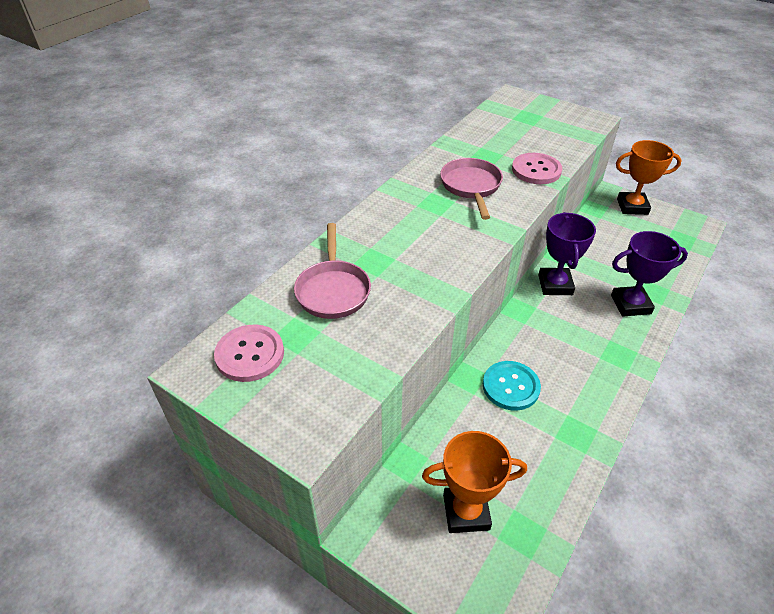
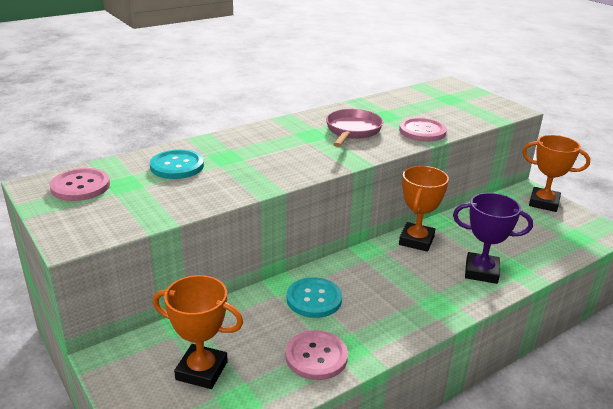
camera: 20 degrees right, 15 degrees down
(333, 290) = (177, 166): pink pan -> turquoise button
(555, 285) = (416, 240): purple trophy -> orange trophy
(556, 454) = (316, 356): none -> pink button

